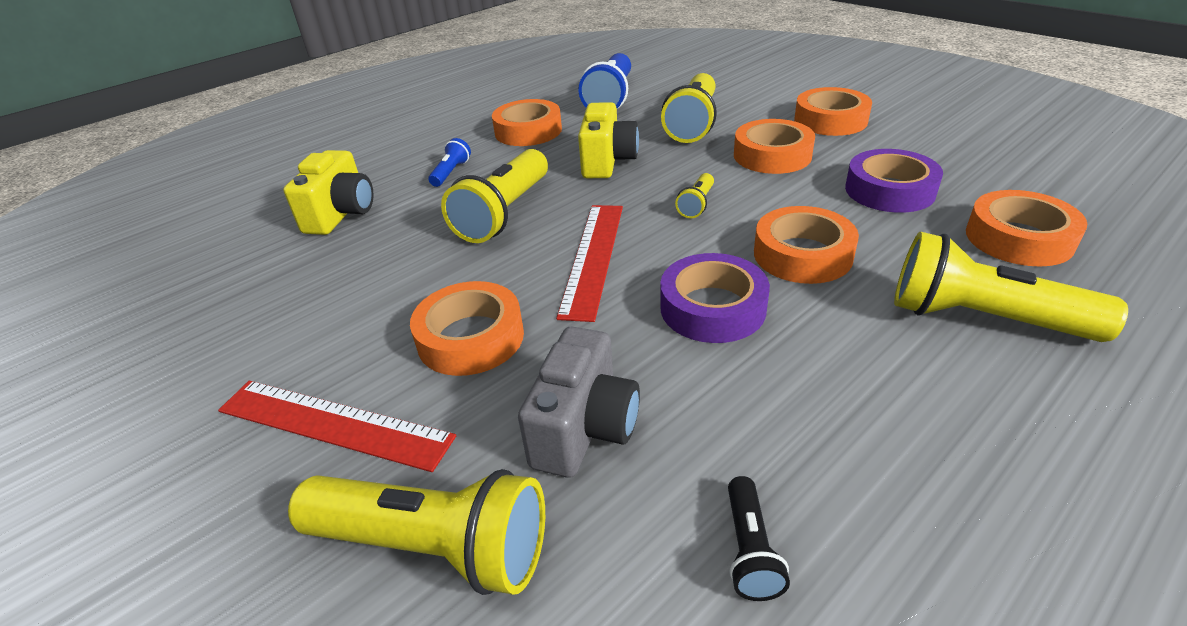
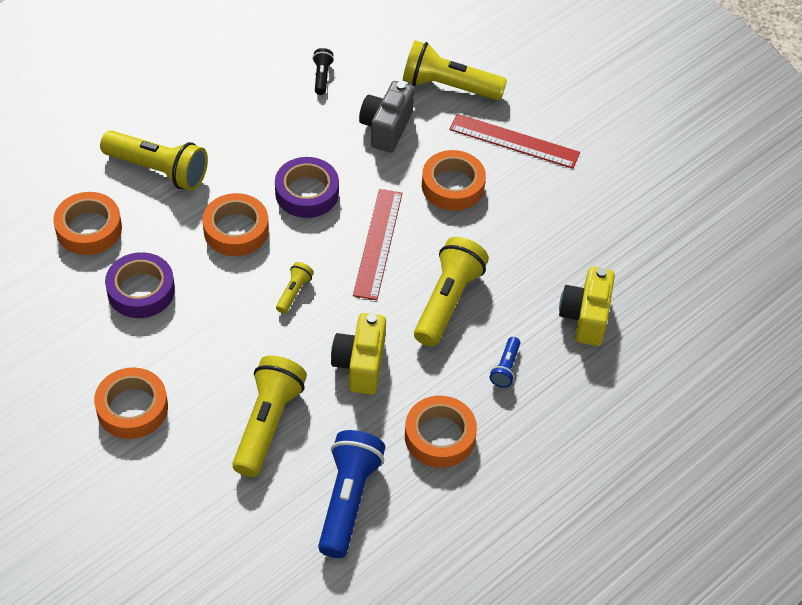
camera: 175 degrees right, 15 degrees up
(772, 155) = (211, 353): orange tape -> none

